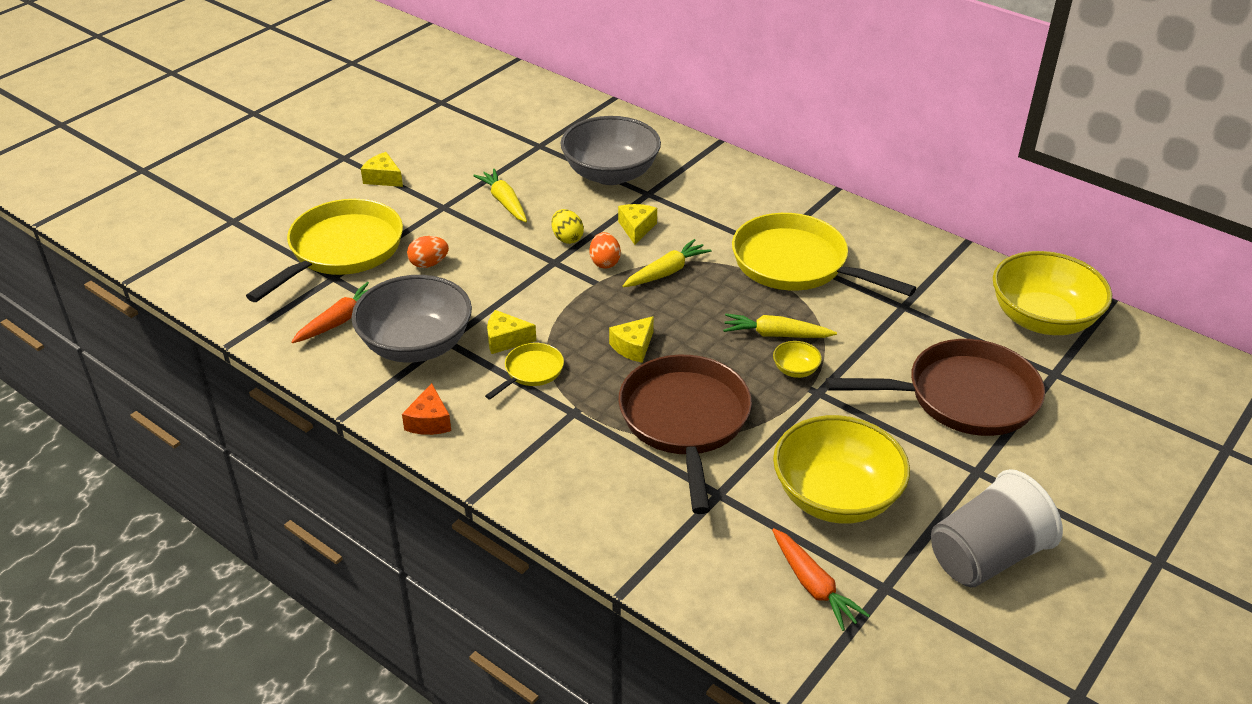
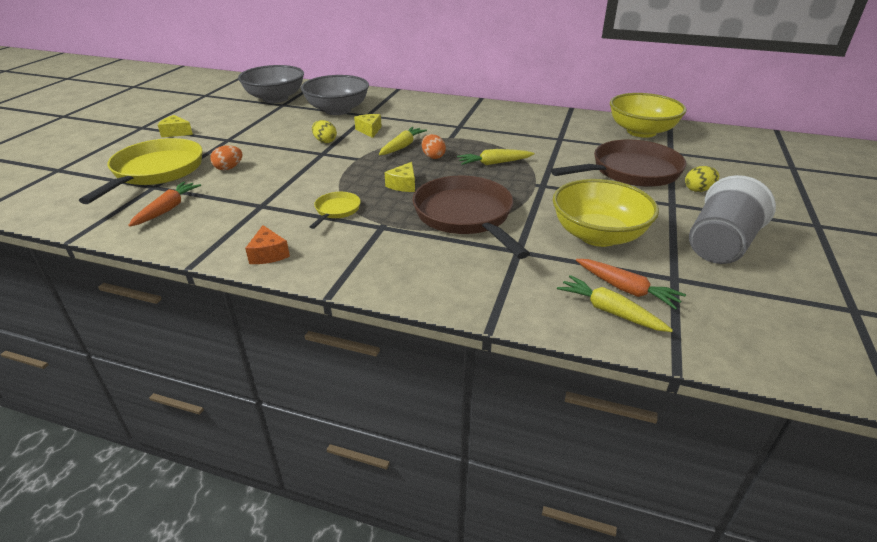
camera: 20 degrees left, 5 degrees down
(416, 345) = (238, 212): grey bowl -> grey bowl (275, 98)
(504, 202) = (271, 131): yellow carrot -> yellow carrot (610, 311)
(506, 340) = (307, 197): yellow cheese -> none
(604, 262) = (357, 148): orange egg -> orange egg (433, 156)
(795, 370) = (519, 177): yellow bowl -> none
(796, 264) = (482, 131): yellow pan -> none
(1037, 456) = (698, 190): none -> yellow egg

